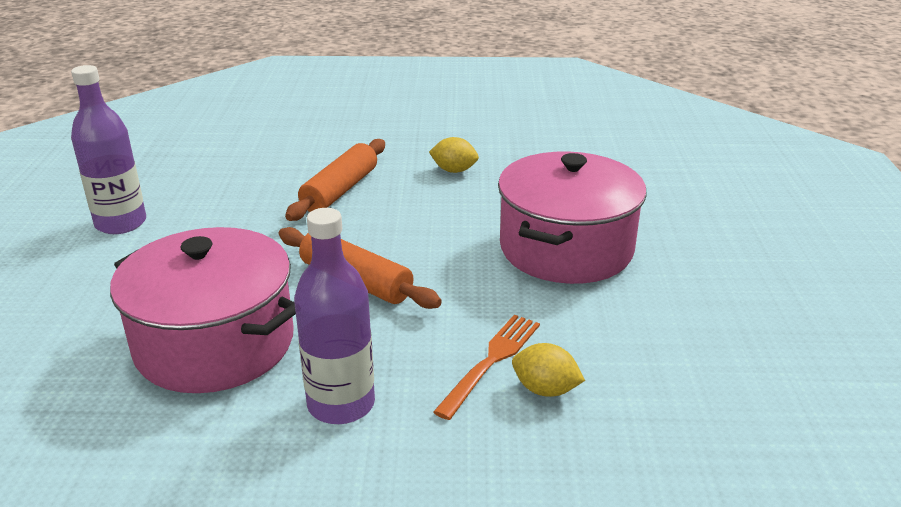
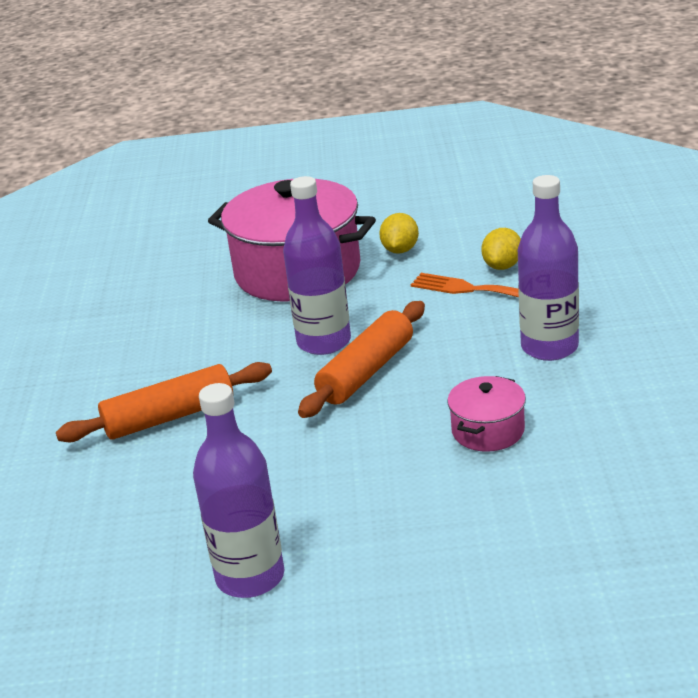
camera: 90 degrees left, 0 degrees up
(215, 344) = (488, 430): pink pot -> pink pot, size x0.46
(340, 190) = (169, 417): orange rolling pin -> orange rolling pin turned 45 degrees counterclockwise
(420, 260) = (324, 342): none -> purple bottle
(454, 170) = (126, 347): yellow lemon -> yellow lemon (400, 250)

